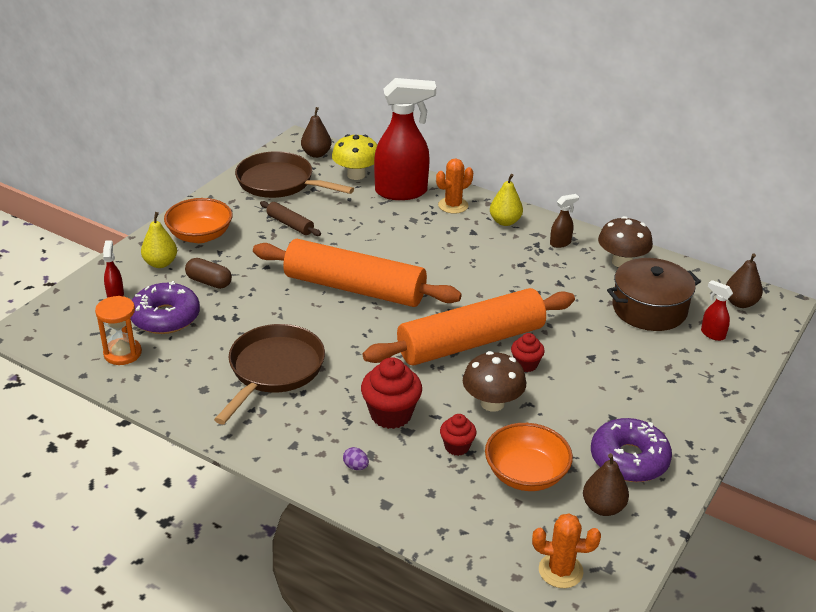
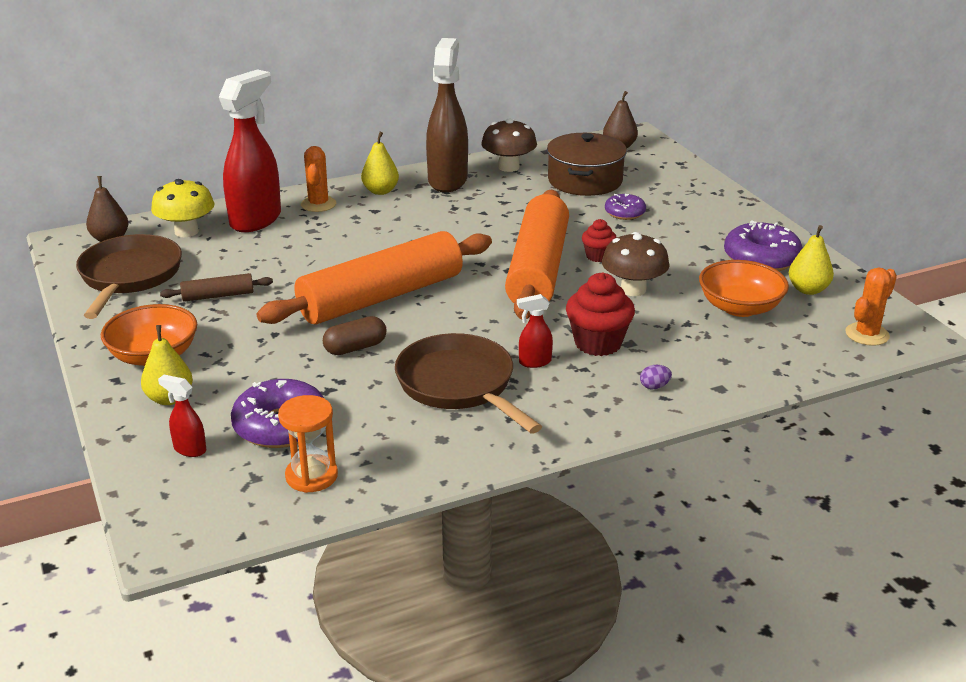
camera: 55 degrees left, 5 degrees down
(209, 282) = (253, 377): brown capsule -> brown capsule (355, 348)
(279, 183) = (129, 276): brown pan -> brown pan turned 120 degrees clockwise
(457, 447) = (675, 326): red cupcake -> none
(560, 243) = (448, 180): brown spray bottle -> brown spray bottle, size x2.36
(603, 507) = (808, 290): brown pear -> yellow pear
(618, 351) = (625, 213): none -> purple donut
(712, 334) = (645, 171): red spray bottle -> red spray bottle (534, 362)

